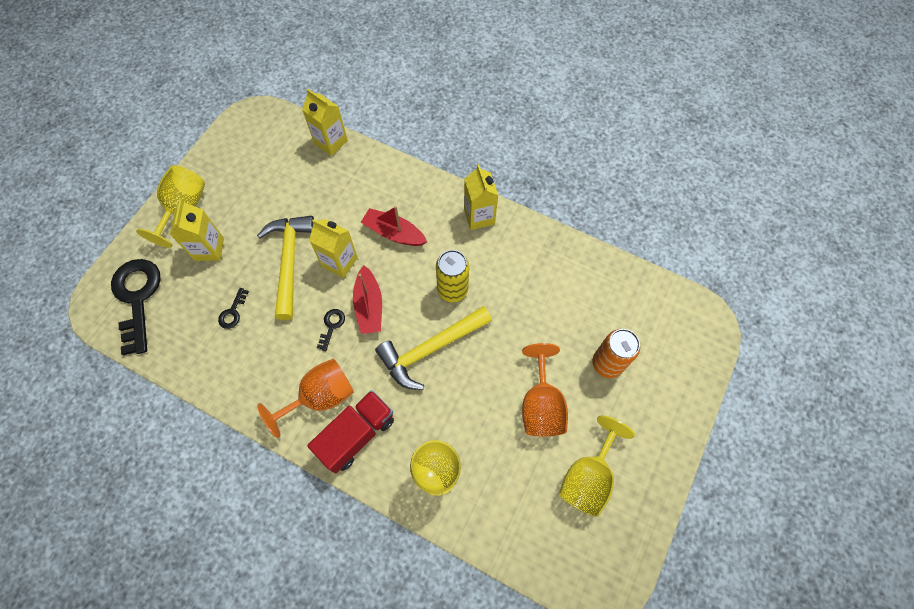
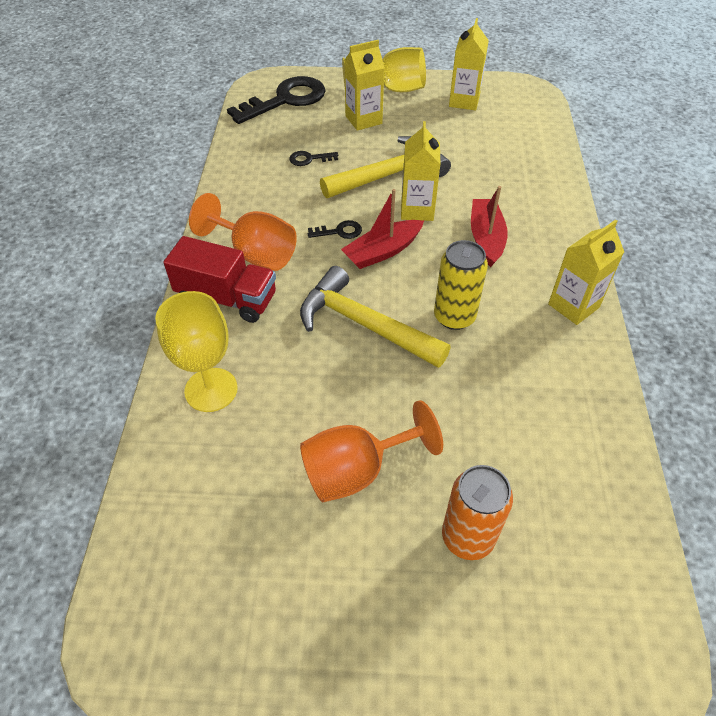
camera: 65 degrees right, 15 degrees down
(331, 142) = (551, 150): yellow carton -> yellow carton (464, 101)
(588, 477) = (280, 571): yellow goblet -> none

